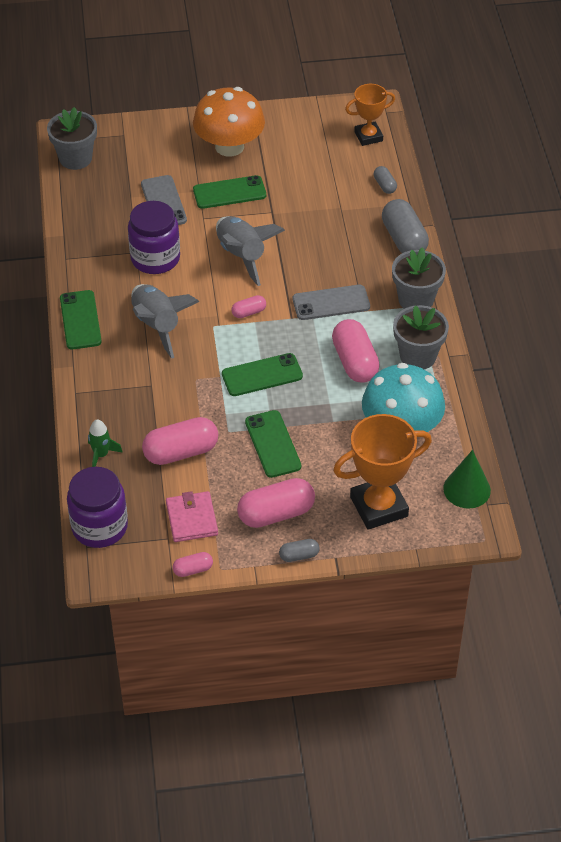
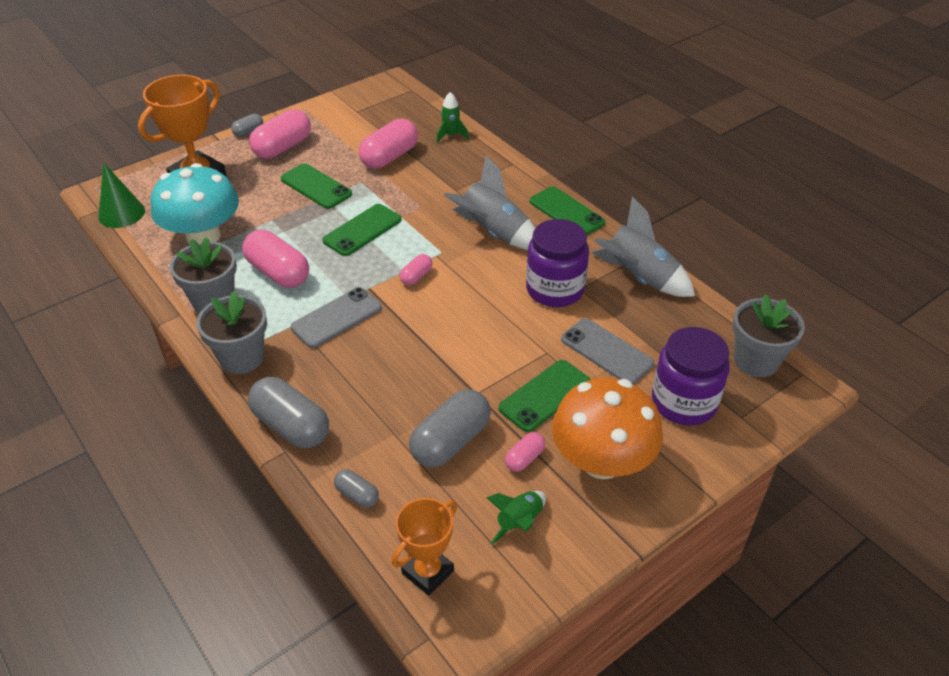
camera: 150 degrees right, 5 degrees down
(99, 527) = (412, 101): purple jar -> purple jar (684, 402)
(191, 519) = (347, 125): pink wallet -> none
(193, 569) = (324, 102): pink capsule -> pink capsule (524, 458)
(242, 256) = (468, 328): grey rocket -> grey rocket (638, 278)
(302, 138) = (519, 522): none -> green rocket
(309, 191) = (451, 441): none -> grey capsule

